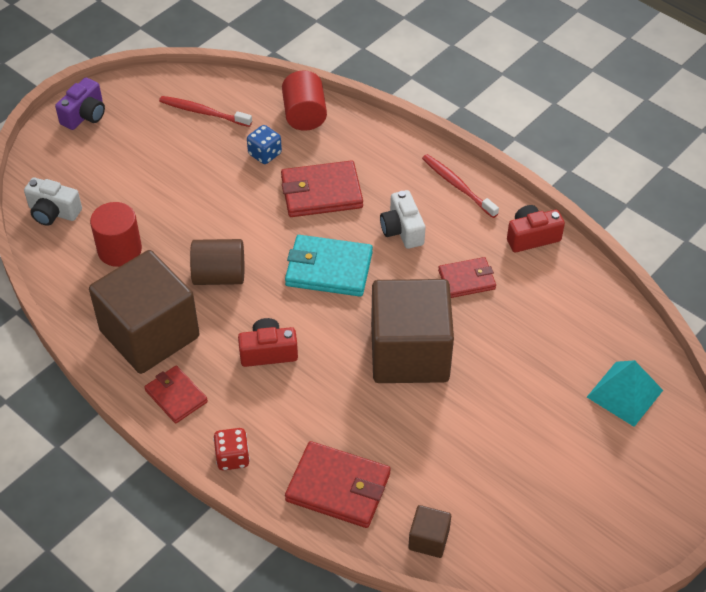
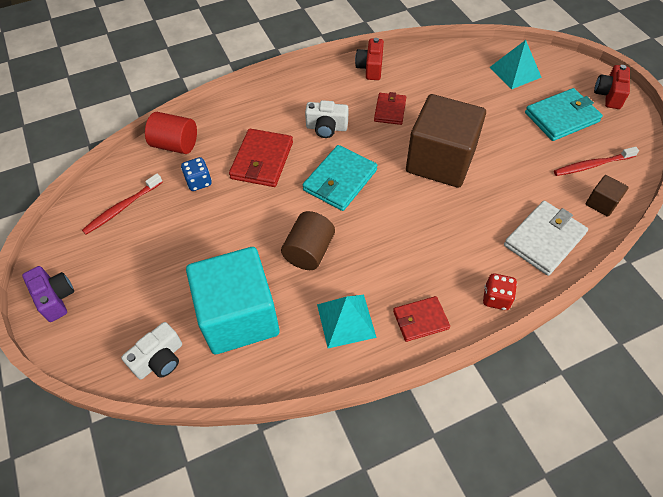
camera: 65 degrees left, 5 degrees up
(119, 250) = (239, 316): red cylinder -> turquoise cube
(149, 334) = (346, 320): brown cube -> turquoise pyramid
(268, 352) = (402, 243): red camera -> red camera (609, 95)
(338, 487) = (544, 239): red wallet -> white wallet
(457, 185) = (303, 86): red toothbrush -> red toothbrush (592, 165)
(565, 466) = (561, 117): none -> turquoise wallet

